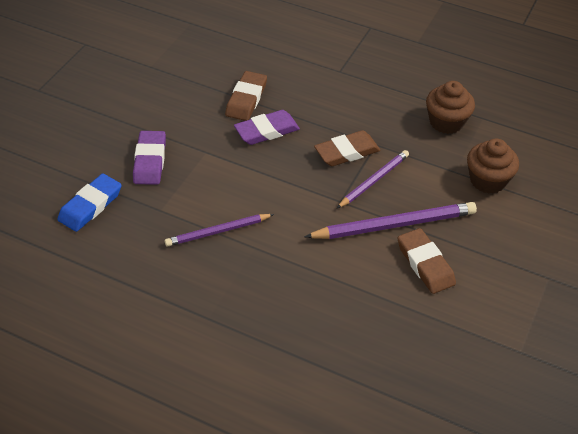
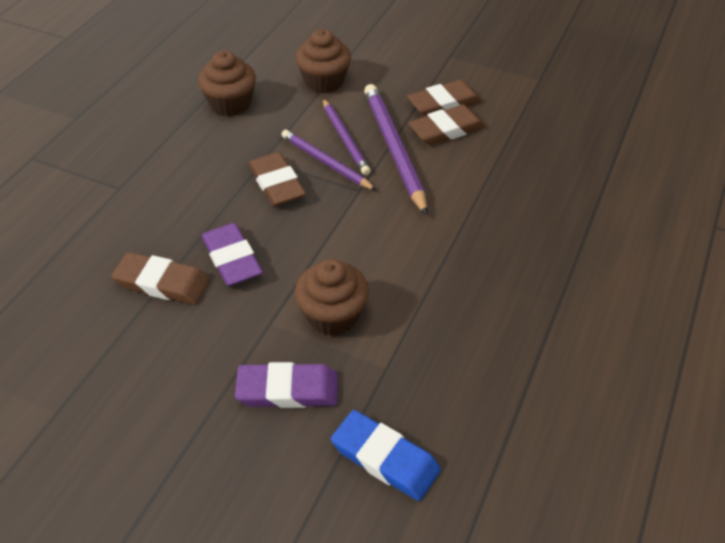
camera: 90 degrees left, 0 degrees up
(209, 183) = (332, 315): none -> brown cupcake
(218, 232) = (421, 301): purple pencil -> purple pencil (345, 139)
(466, 265) = (444, 103): none -> brown eraser

